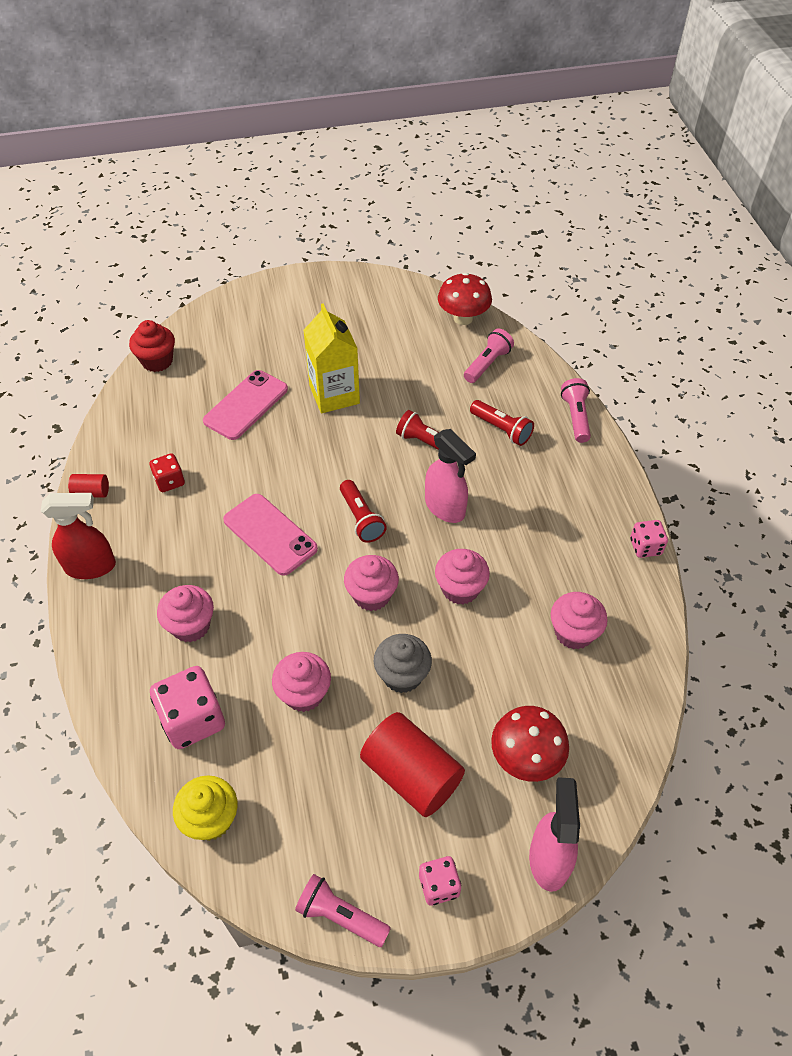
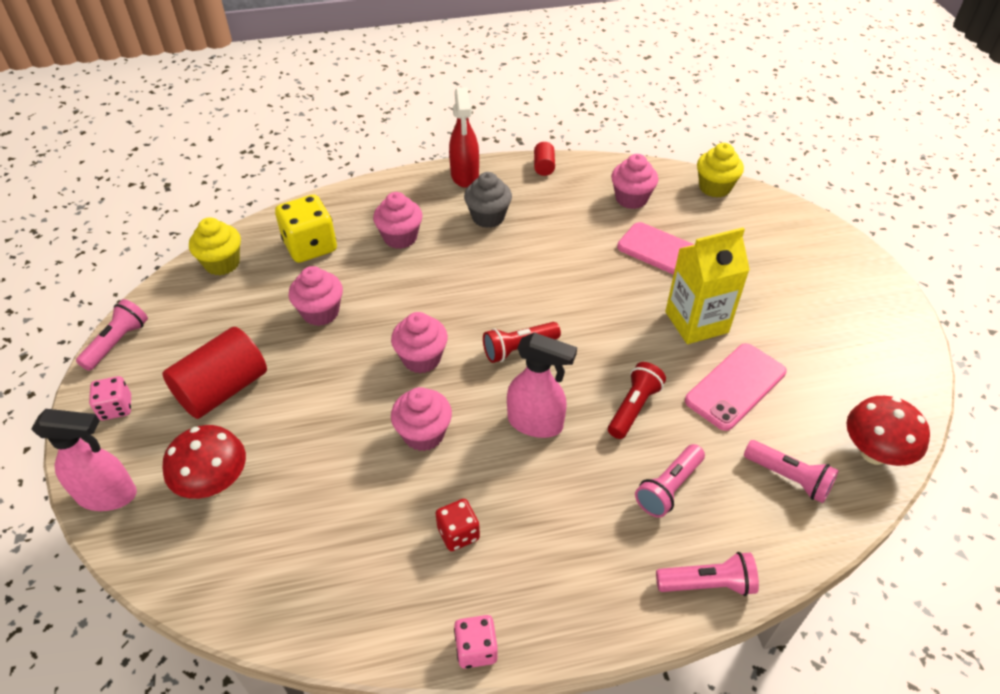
camera: 90 degrees right, 5 degrees down
(157, 361) = (714, 187): red cupcake -> yellow cupcake
(169, 481) = (560, 210): red dice -> red dice (458, 533)
(193, 719) = (310, 246): pink dice -> yellow dice
(270, 534) = (498, 281): pink phone -> pink phone (735, 386)
(402, 675) = (326, 383): grey cupcake -> grey cupcake (488, 217)
(445, 508) = (536, 423): pink spray bottle -> pink spray bottle turned 120 degrees counterclockwise
(501, 429) = (668, 488): red flashlight -> pink flashlight
(573, 632) = (354, 544): pink cupcake -> pink cupcake (631, 199)

